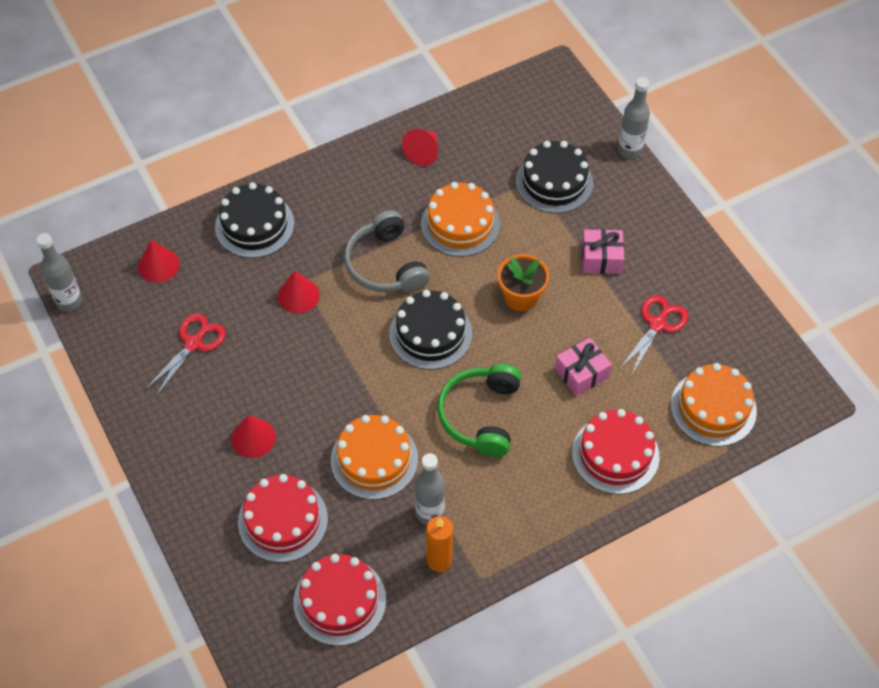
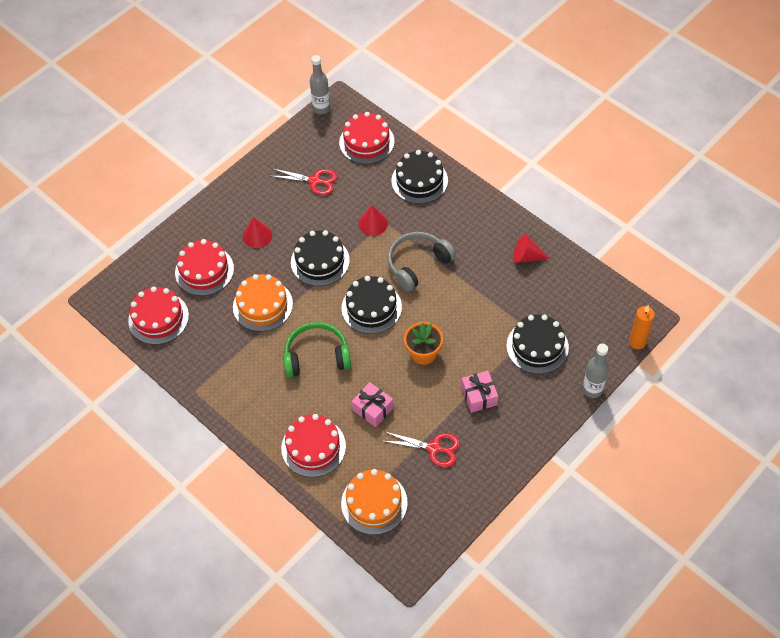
camera: 75 degrees right, 0 degrees up
(158, 265) = (366, 142): red cone -> red cake
(331, 372) = (320, 261): none -> black cake
(430, 513) = (233, 348): grey bottle -> none
(439, 560) = (201, 364): orange candle -> orange candle (637, 342)
(460, 224) = (472, 298): orange cake -> none

